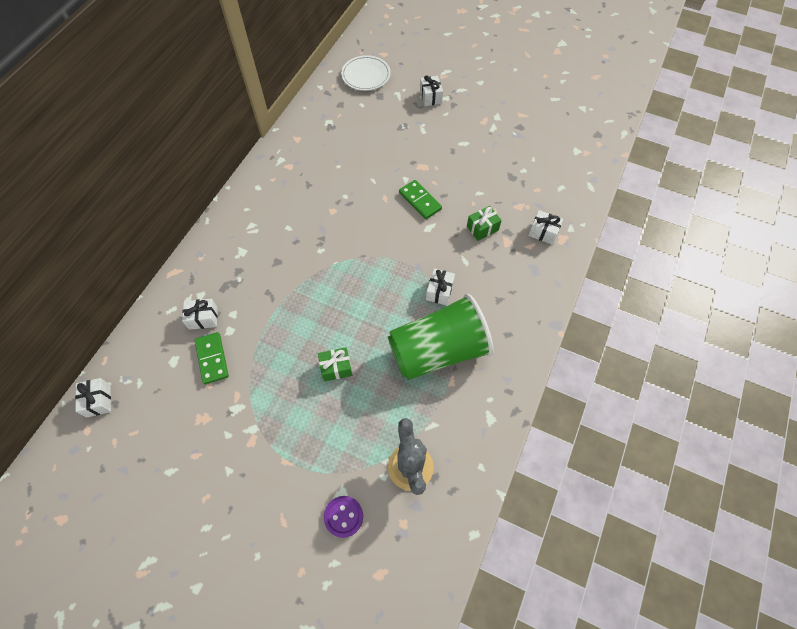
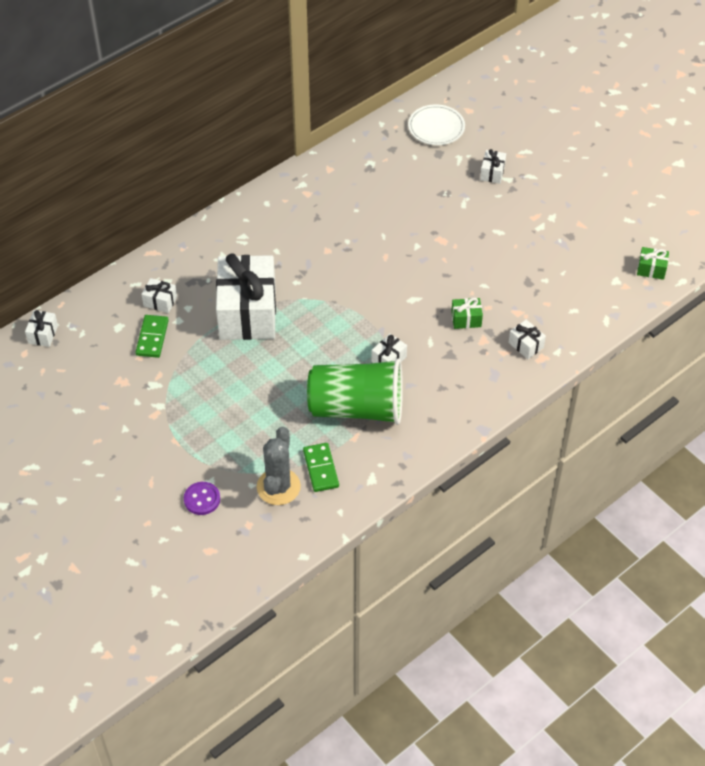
camera: 25 degrees right, 10 degrees down
(291, 297) = (247, 312): none -> white gift
(336, 368) = (256, 386): green gift -> green gift (651, 269)
(420, 201) = (419, 271): green domino -> green domino (321, 469)

